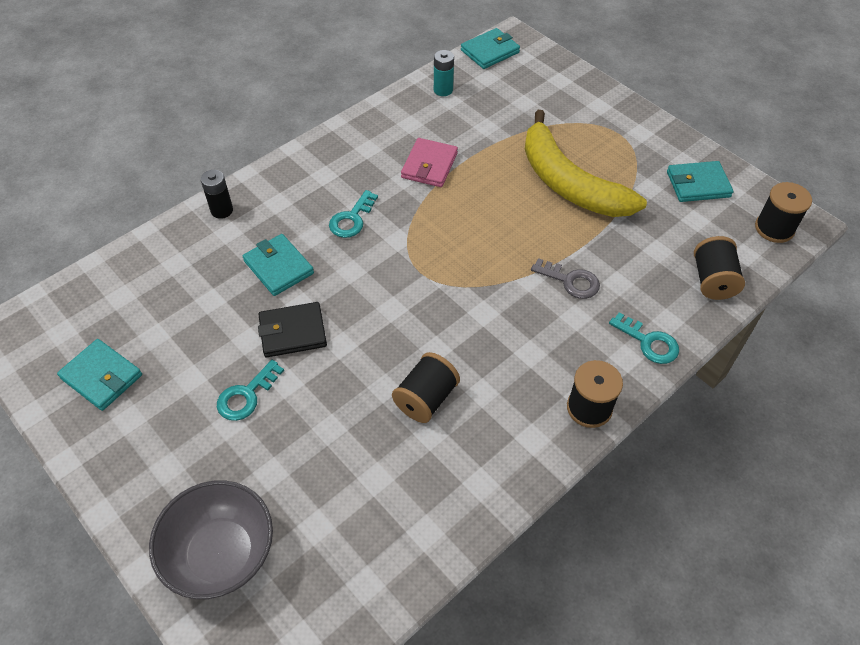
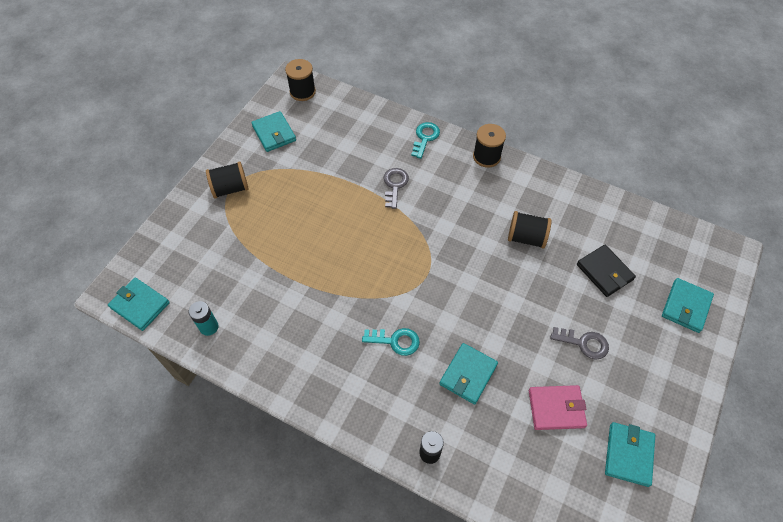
camera: 110 degrees left, 5 degrees up
(221, 554) = (686, 306): grey bowl -> turquoise wallet
(246, 395) = (584, 343): turquoise key -> grey key
(293, 332) = (520, 337): black wallet -> black wallet (604, 272)
(429, 165) = (313, 305): pink wallet -> pink wallet (556, 408)
(568, 183) = (299, 206): yellow banana -> none
(712, 280) = (361, 115): black spool -> black spool (230, 188)

